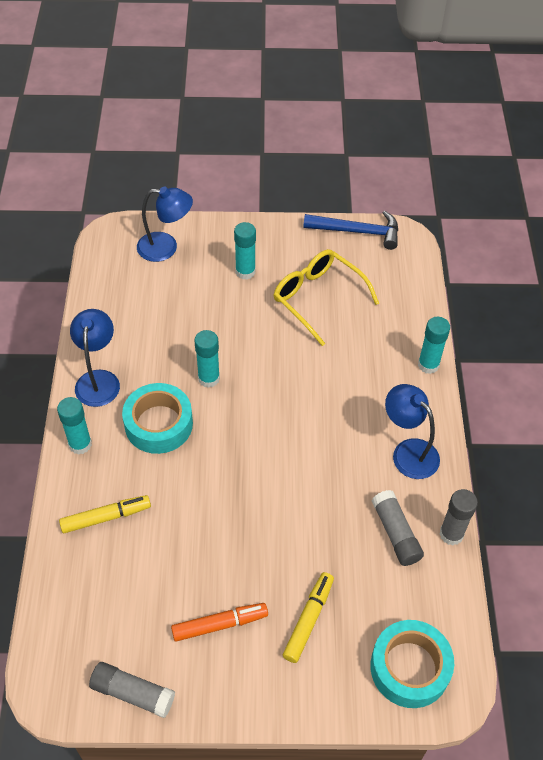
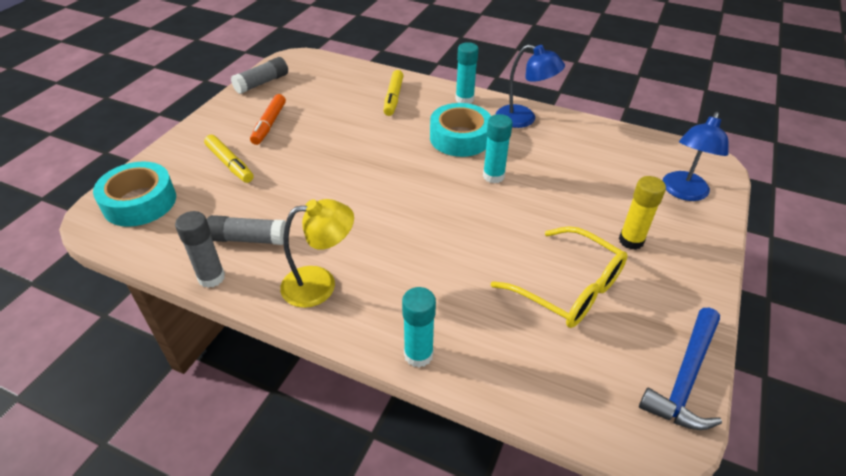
camera: 115 degrees right, 10 degrees down
(245, 272) = (631, 240): turquoise glue stick -> yellow glue stick
(318, 298) = (569, 288): yellow glasses -> yellow glasses turned 60 degrees clockwise
(408, 451) = (320, 284): blue lamp -> yellow lamp

